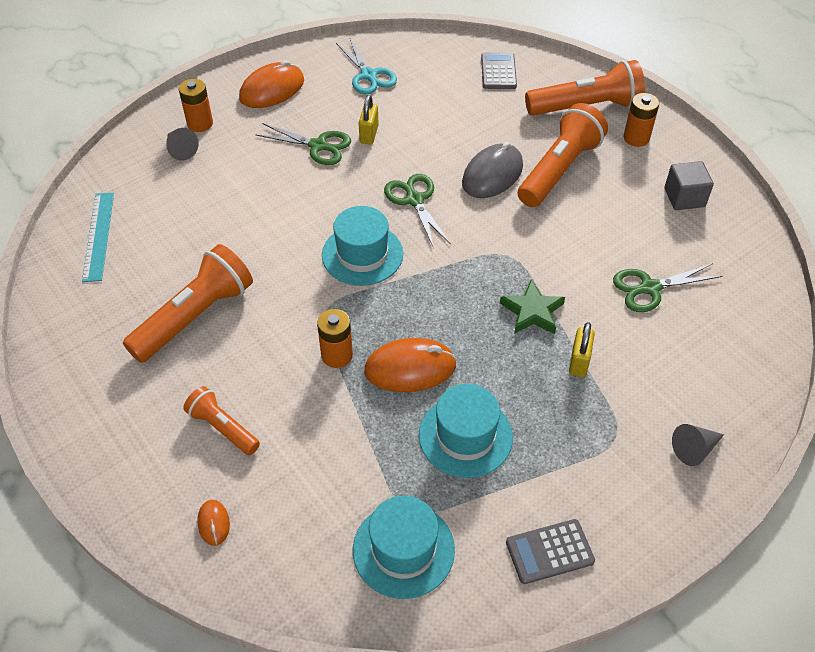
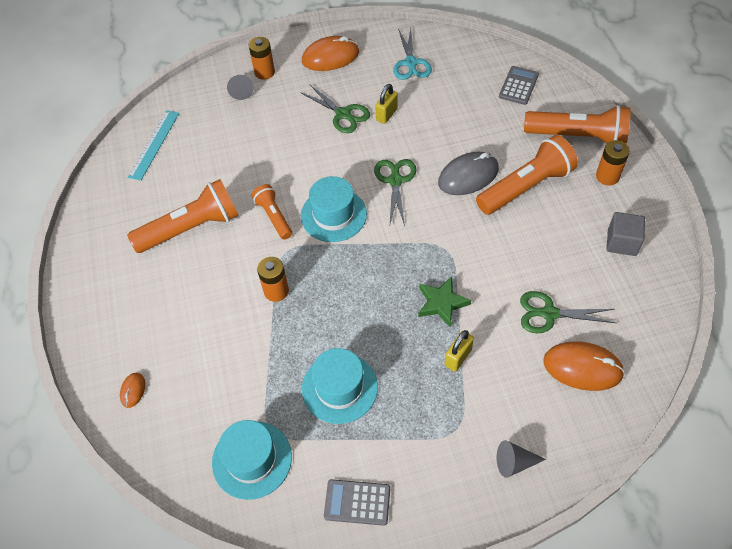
camera: 25 degrees right, 5 degrees up
(223, 428) = (171, 321): orange flashlight -> orange flashlight (274, 217)
(410, 368) = (325, 319): orange mouse -> orange mouse (582, 367)

